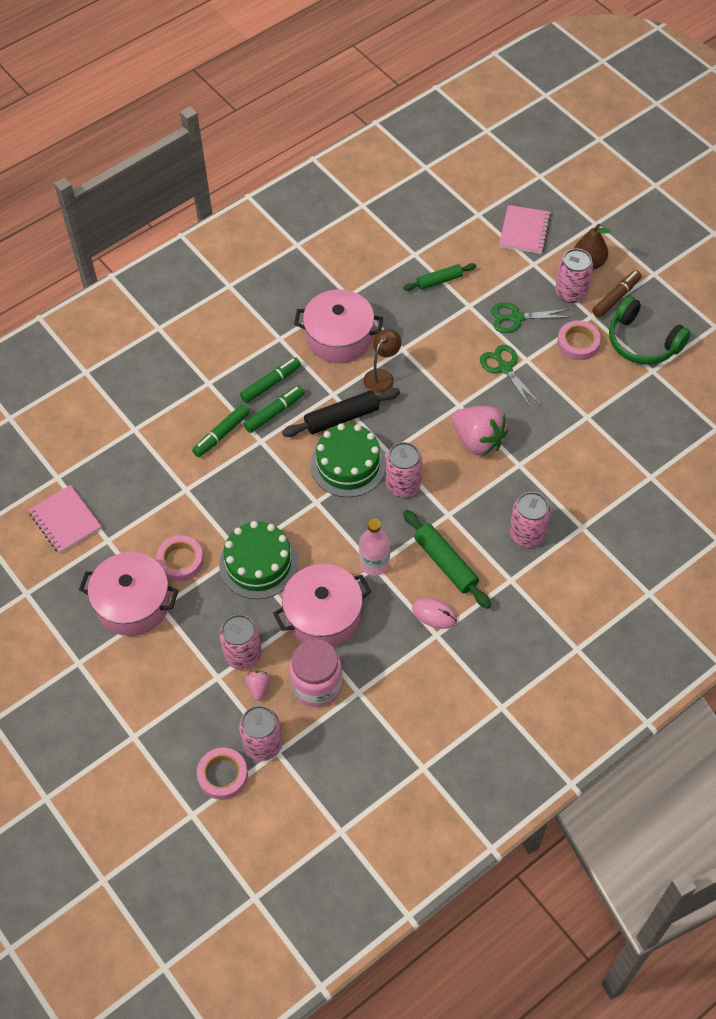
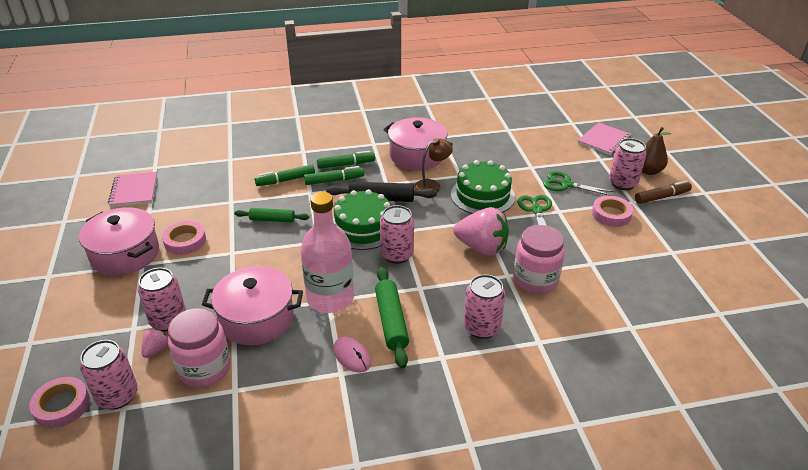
camera: 25 degrees right, 20 degrees down
(258, 563) = (239, 264): green cake -> green cake (482, 195)
(374, 563) = (330, 298): pink bottle -> pink bottle, size x1.63
(439, 281) = (517, 148): green rolling pin -> green rolling pin (272, 220)
(478, 440) = (481, 247): pink strawberry -> pink strawberry turned 45 degrees counterclockwise
(546, 459) = (535, 280): none -> pink jar
(642, 342) = (672, 231): green headphones -> none

